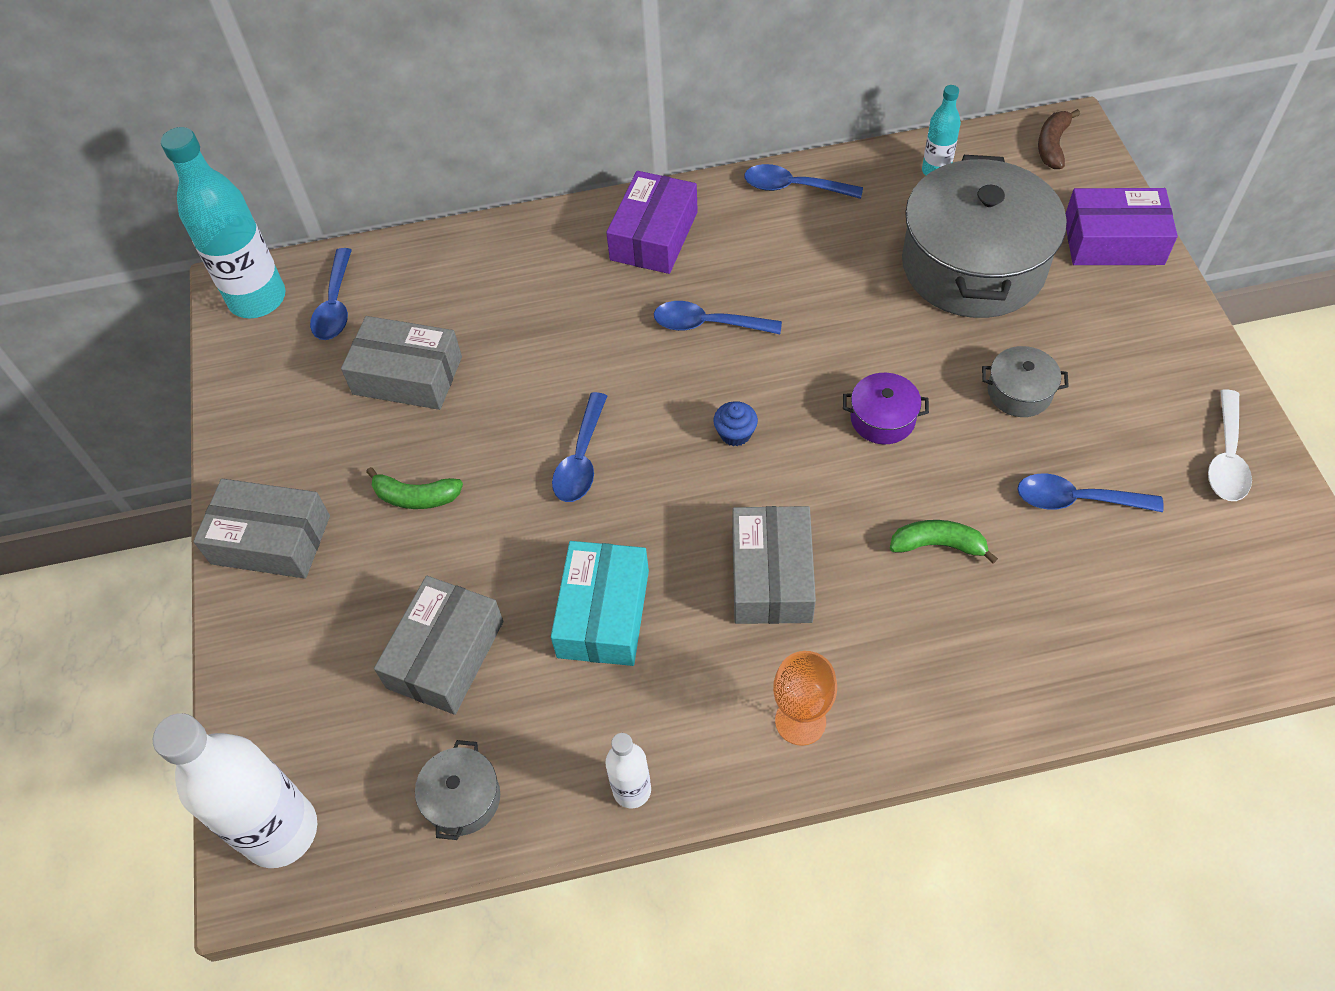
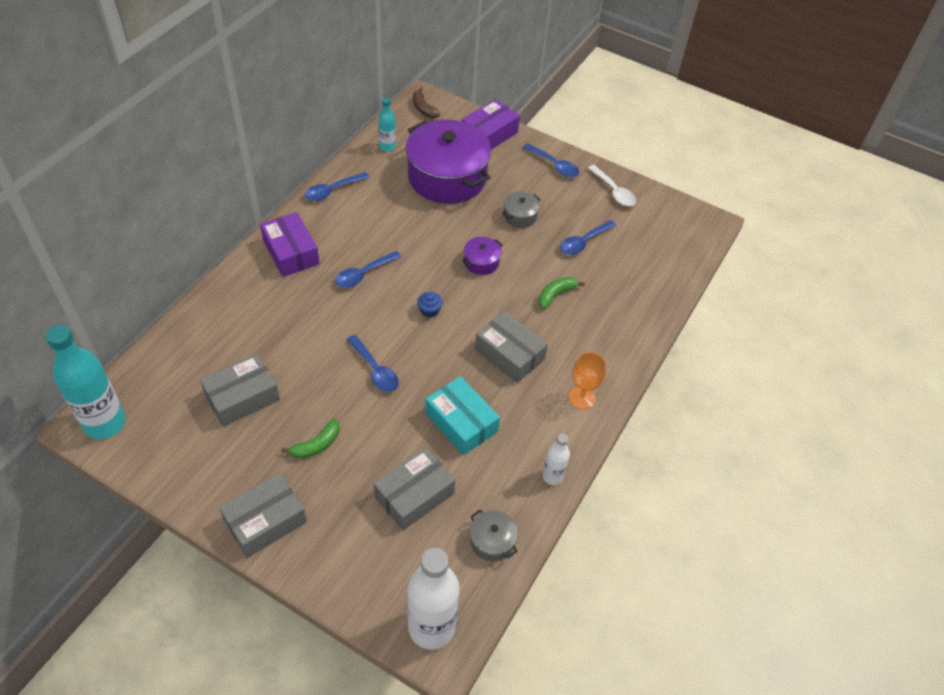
camera: 55 degrees left, 5 degrees down
(335, 305) = (157, 394): blue spoon -> blue spoon (554, 165)
(445, 654) = (414, 495): grey box -> grey box turned 75 degrees clockwise
(973, 265) = (447, 177): grey pot -> purple pot

